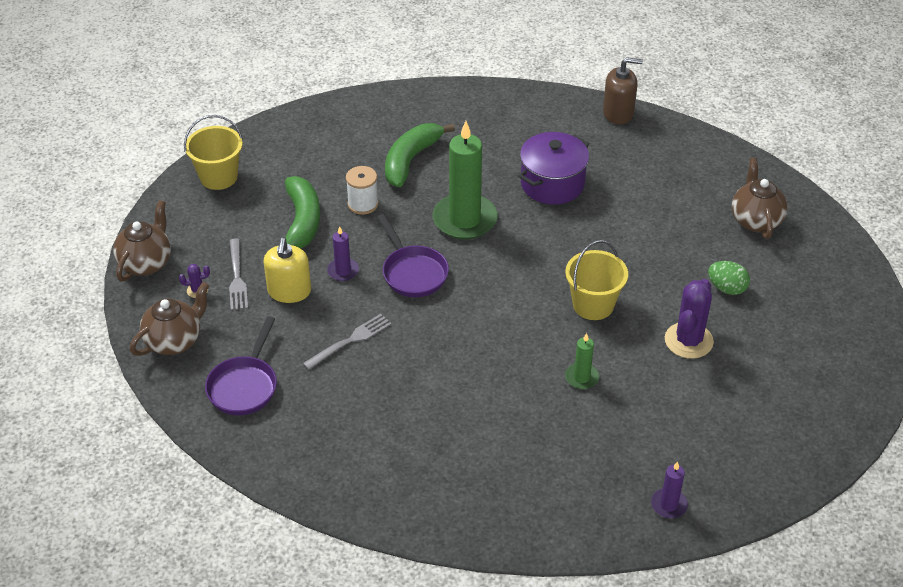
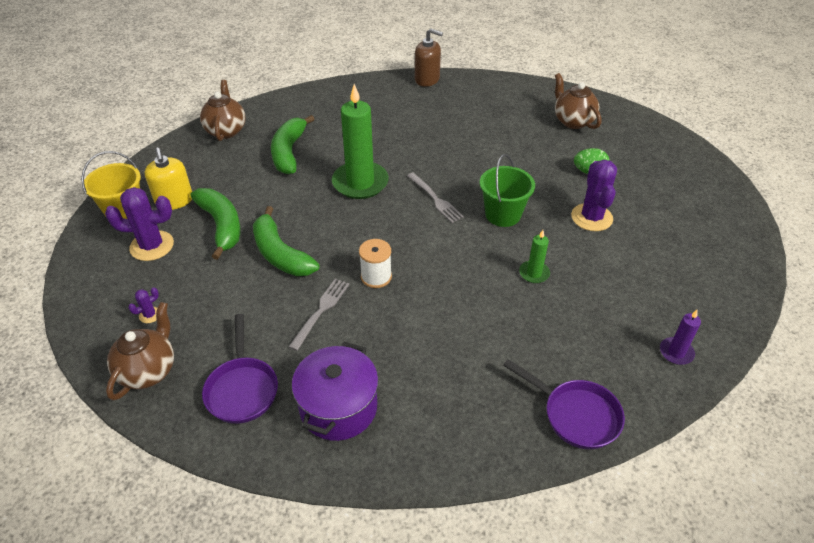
camera: 25 degrees left, 0 degrees up
(146, 263) = (85, 307): brown teapot -> brown teapot (226, 130)
(228, 222) = (152, 246): none -> purple cactus
(237, 278) = (184, 291): grey fork -> grey fork (435, 199)
(289, 291) = (240, 287): yellow soap dispenser -> yellow soap dispenser (174, 201)
(343, 271) = (280, 254): purple candle -> green banana
(363, 204) = (268, 196): white spool -> white spool (376, 277)
(413, 272) = (342, 236): purple pan -> purple pan (576, 415)
(552, 184) = (411, 138): purple pot -> purple pot (338, 407)
(593, 305) = (503, 214): yellow bucket -> green bucket
(618, 113) = (427, 79): brown soap dispenser -> brown soap dispenser turned 45 degrees clockwise

